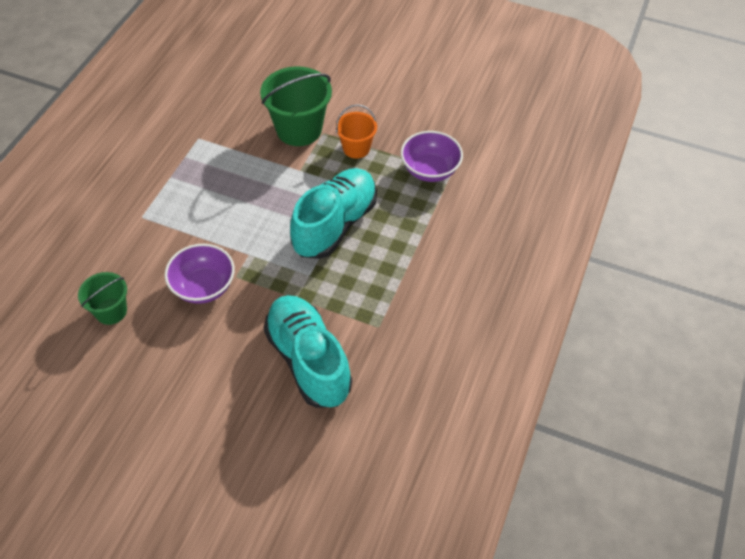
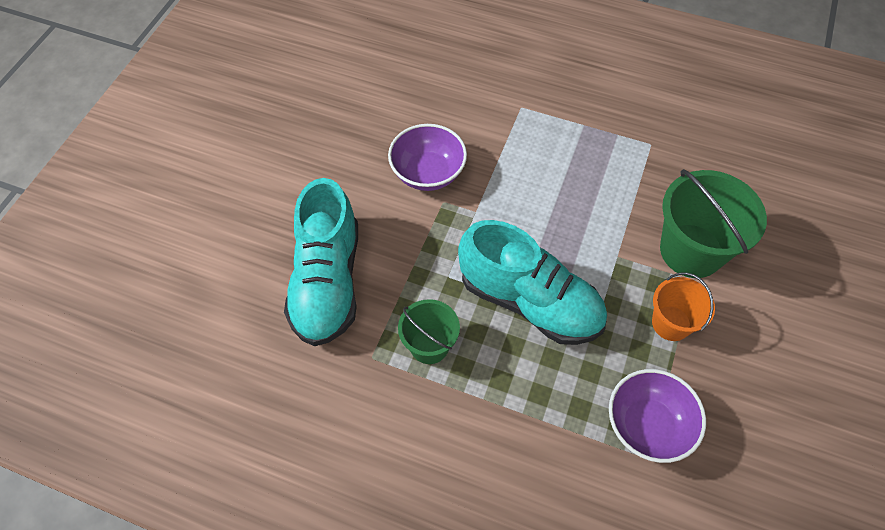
camera: 90 degrees right, 5 degrees up
(111, 311) = (395, 100): green bucket -> green bucket (429, 345)
(308, 360) = (327, 282): turquoise shoe -> turquoise shoe turned 120 degrees clockwise

